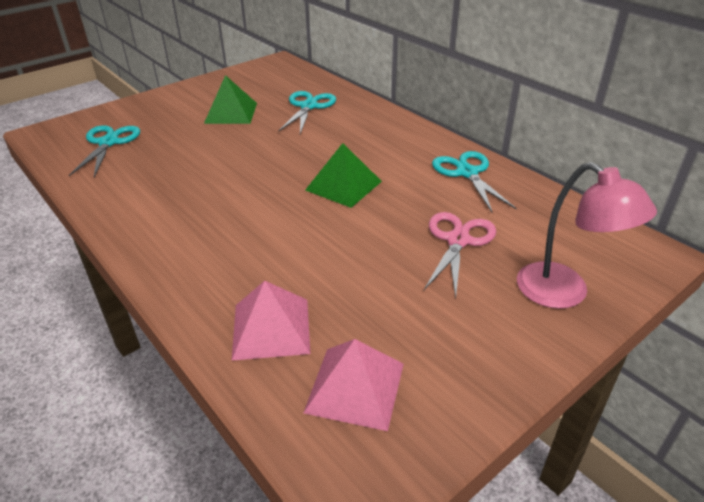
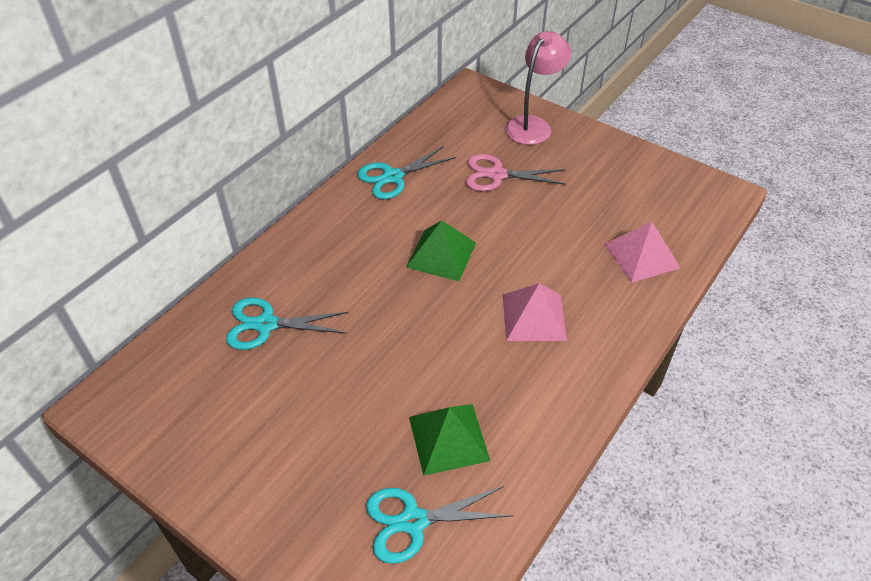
camera: 105 degrees left, 10 degrees up
(231, 113) = (297, 405): green pyramid -> green pyramid (449, 438)
(355, 387) = (664, 205): pink pyramid -> pink pyramid (533, 317)

